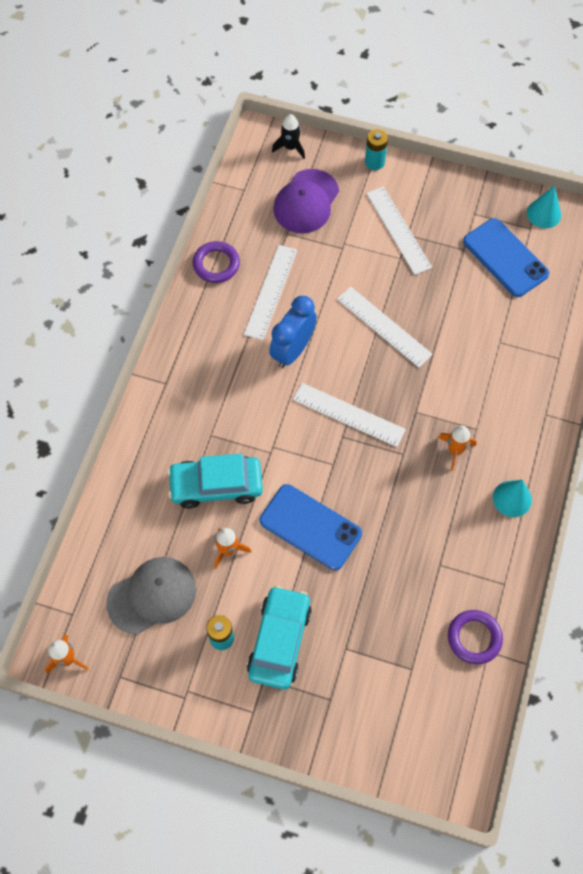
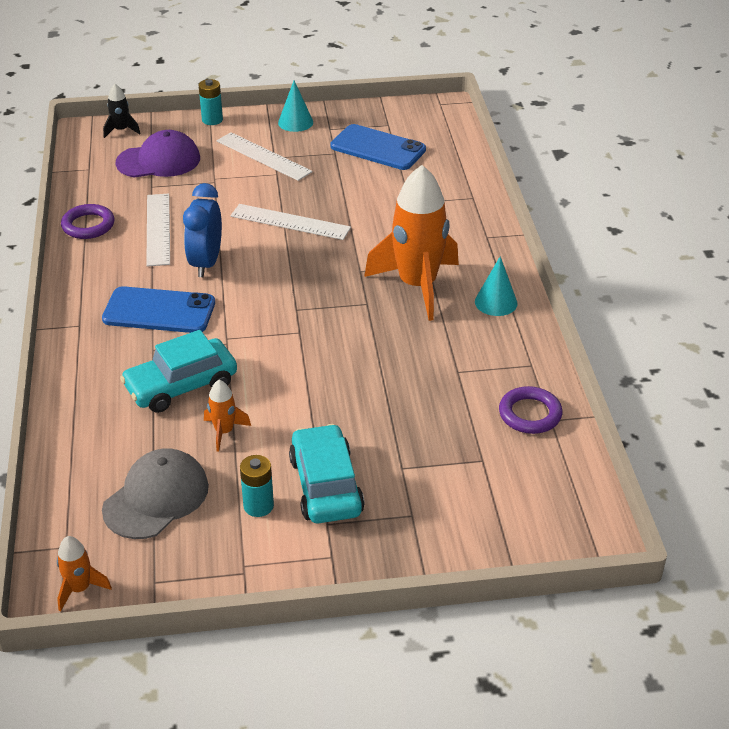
camera: 25 degrees left, 25 degrees down
(306, 202) = (159, 161): purple cap -> purple cap turned 105 degrees counterclockwise
(310, 527) = (304, 385): blue phone -> blue phone (159, 311)
(348, 415) = (293, 292): white ruler -> none
(455, 450) = (417, 286): orange rocket -> orange rocket, size x2.29
(544, 214) = (394, 113): turquoise cone -> turquoise cone (295, 122)

